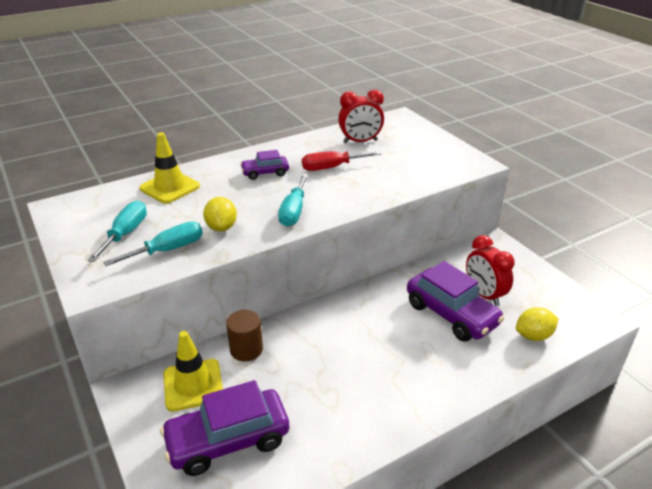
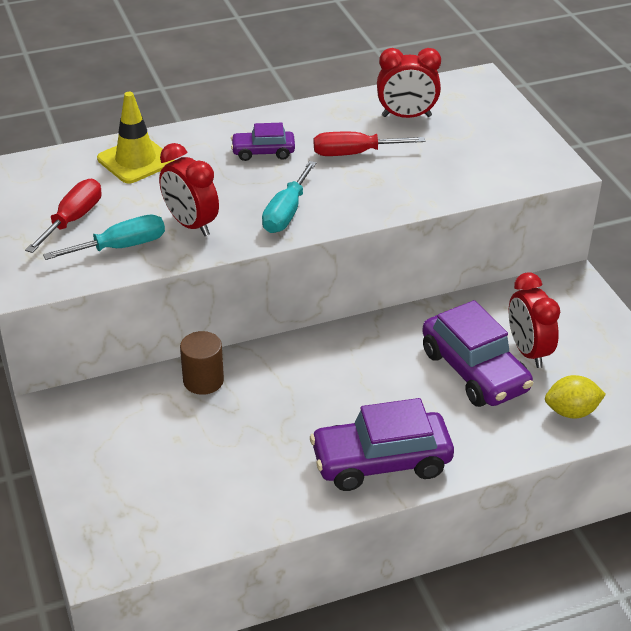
camera: 10 degrees right, 5 degrees up
(125, 234) = (73, 219): turquoise screwdriver -> red screwdriver
(193, 385) = (133, 413): yellow traffic cone -> none
(221, 227) = (191, 224): yellow lemon -> red clock
(228, 440) = (162, 478): purple car -> purple car (381, 462)

